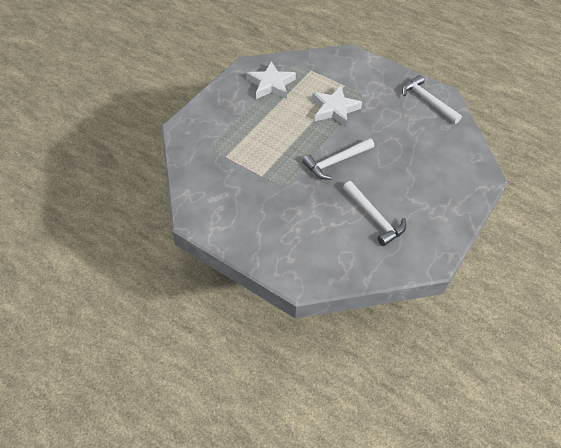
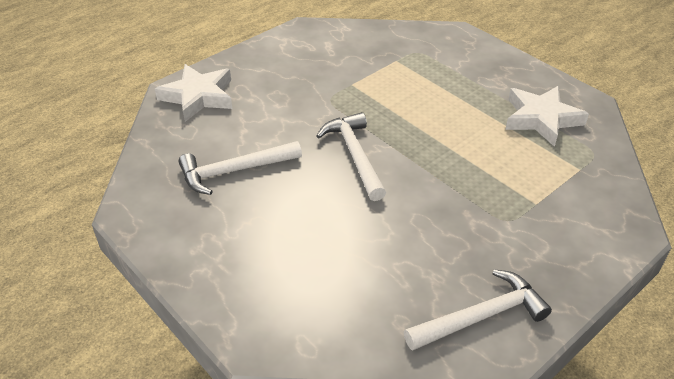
camera: 105 degrees right, 10 degrees down
(334, 109) = (473, 177): white star -> white star (198, 96)

